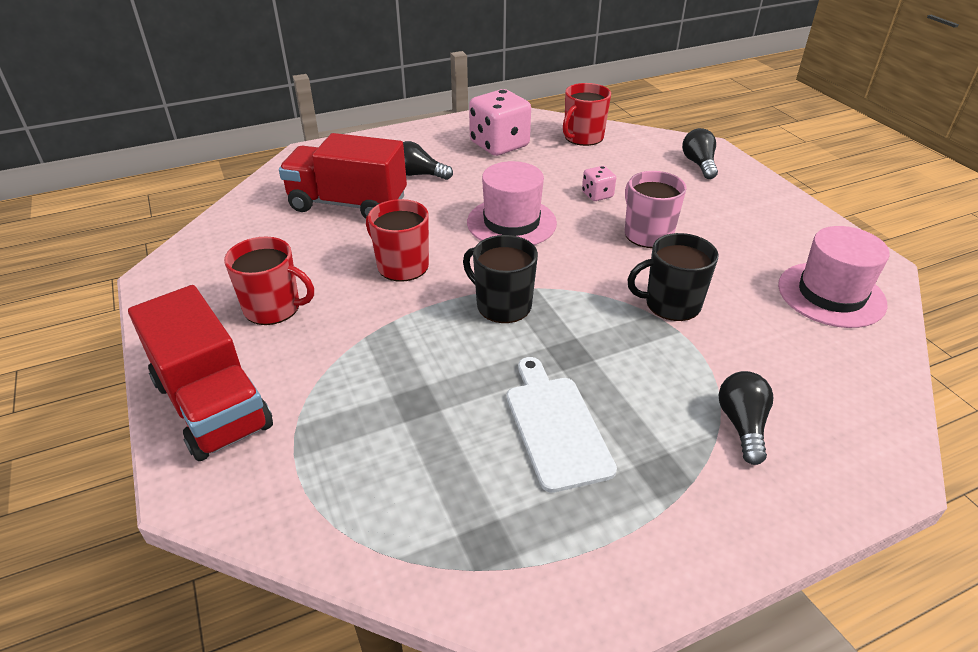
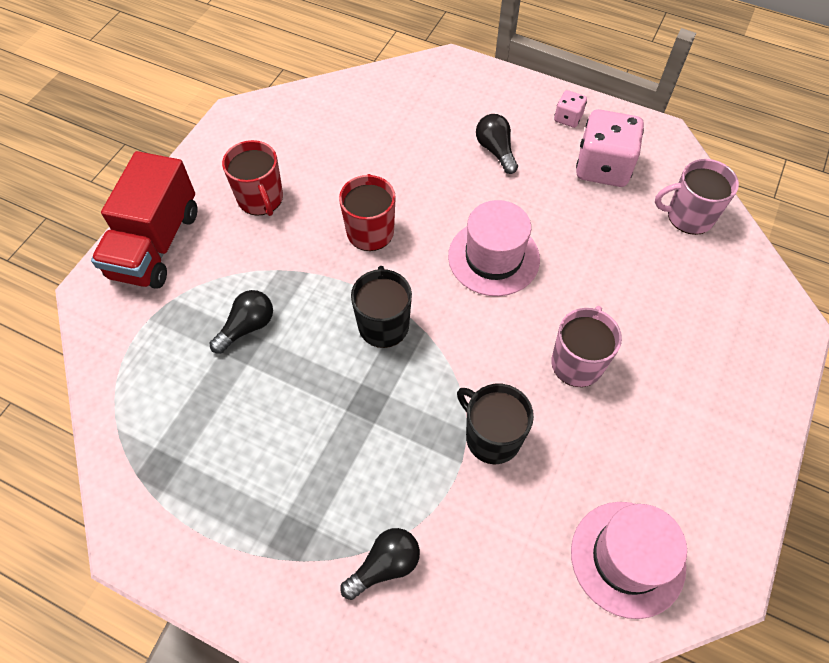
camera: 50 degrees right, 20 degrees up
(348, 204) = (410, 141): red truck -> none
(555, 426) = (285, 442): white cutting board -> none
(583, 137) = (689, 216): red mug -> pink mug
(597, 195) = (600, 289): pink dice -> pink dice (568, 118)
(699, 164) = (748, 335): black light bulb -> black light bulb (247, 327)

